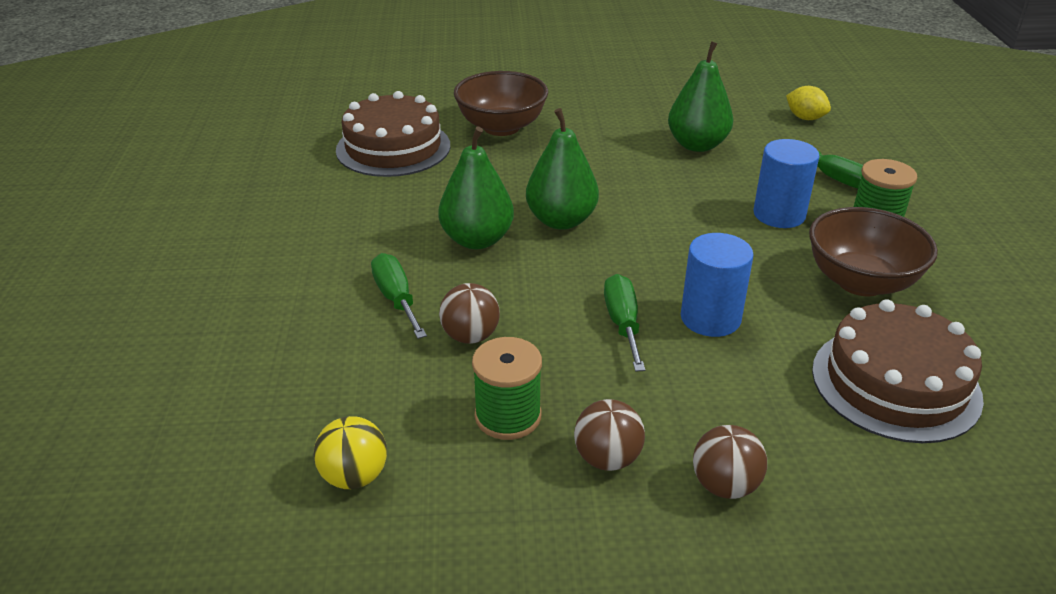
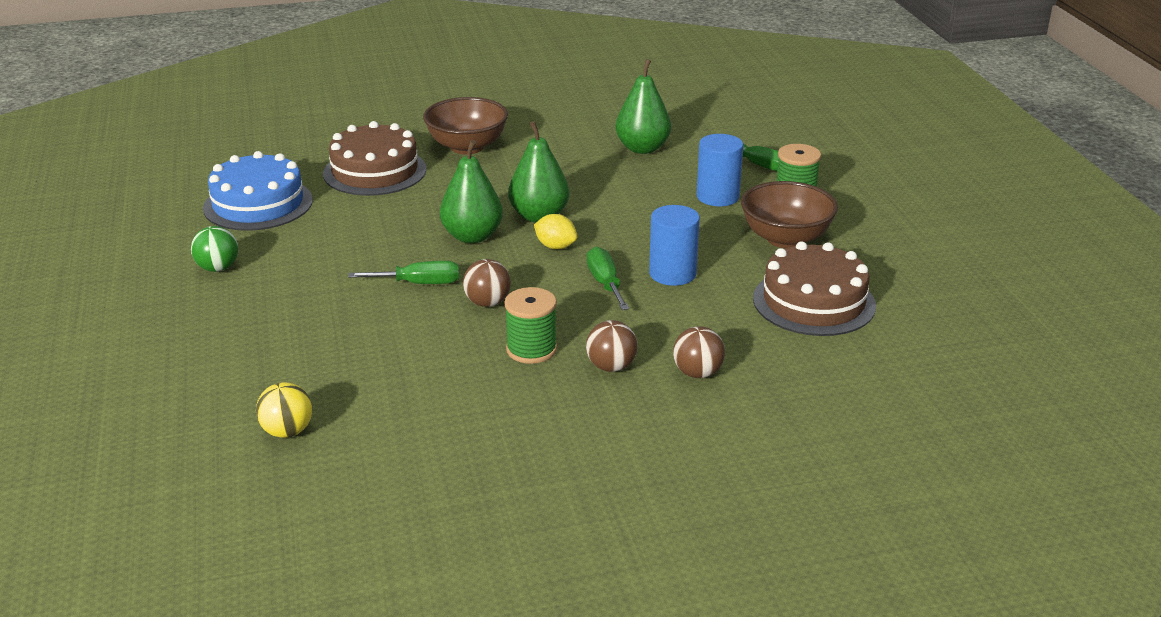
camera: 10 degrees left, 5 degrees down
(177, 253) = (218, 268): none -> green ball
(255, 176) = (258, 204): none -> blue cake
(354, 476) = (428, 396): yellow ball -> yellow ball (287, 431)
(396, 299) = (419, 283): green screwdriver -> green screwdriver turned 120 degrees clockwise
(805, 118) = (732, 119): yellow lemon -> yellow lemon (555, 246)

